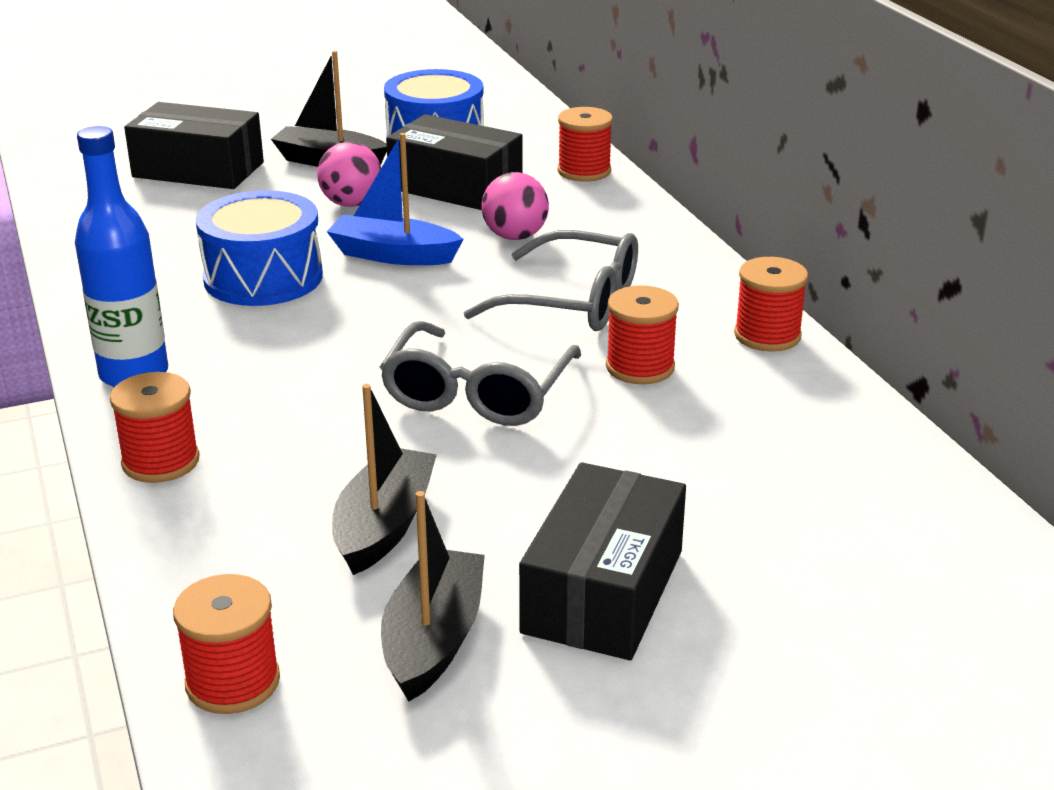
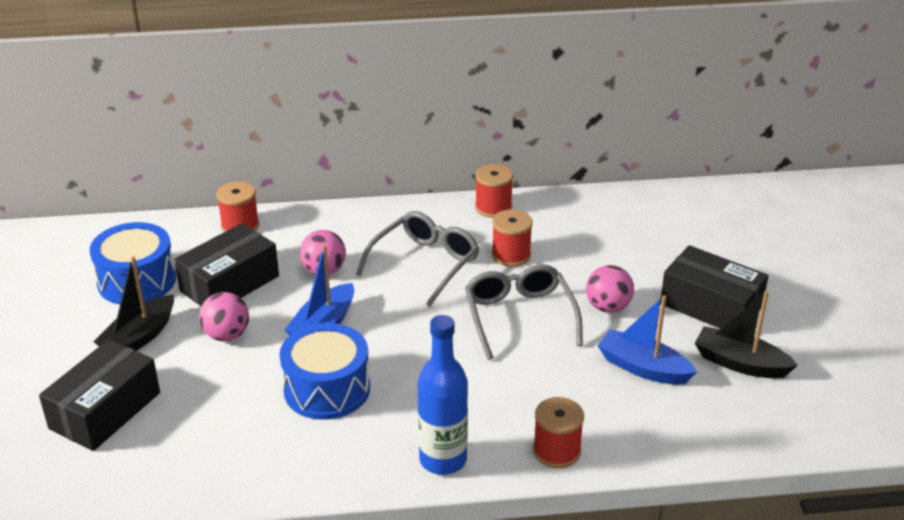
camera: 75 degrees left, 5 degrees up
(233, 682) = (766, 433): red spool -> none
(384, 525) = (643, 368): black boat -> blue boat
(477, 393) = (519, 316): grey glasses -> grey glasses turned 135 degrees counterclockwise
(542, 474) = (608, 307): none -> pink ball

